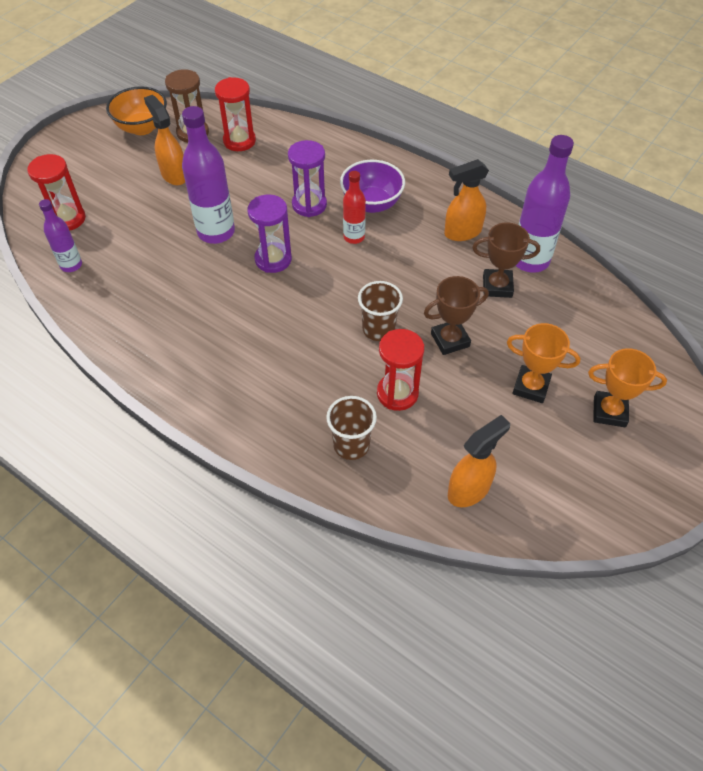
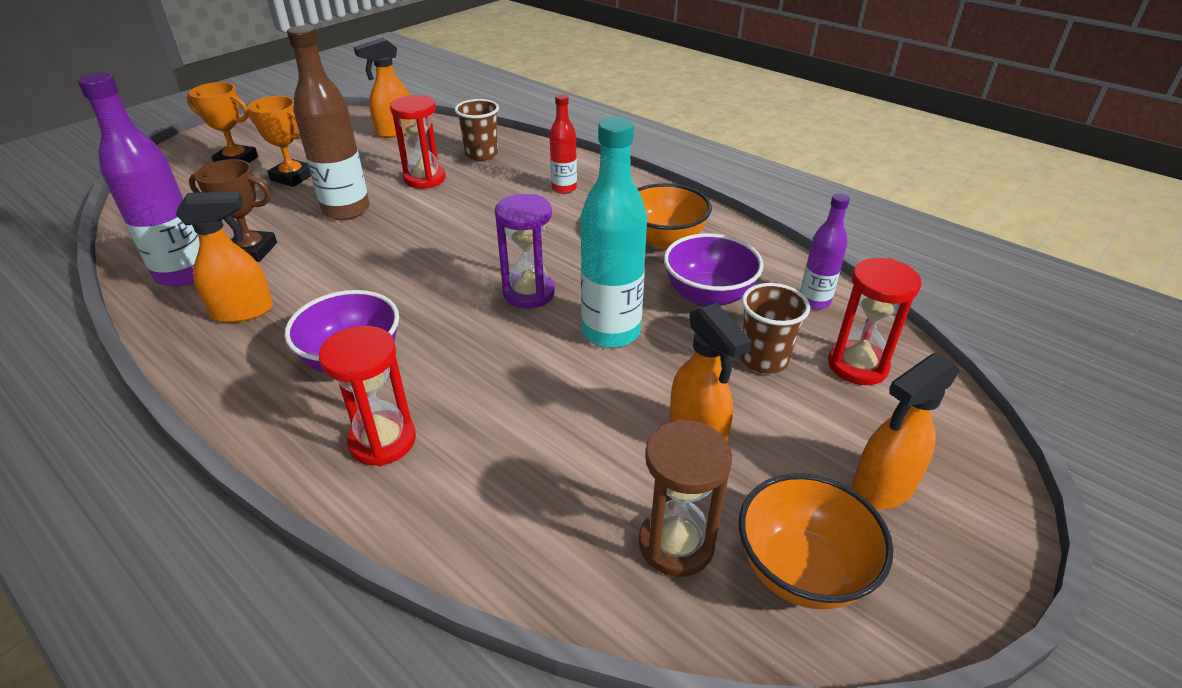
camera: 175 degrees left, 15 degrees down
(91, 158) = (882, 488): none -> orange spray bottle
(145, 265) = (708, 296): none -> purple bowl
(167, 321) = (664, 239): none -> orange bowl
(216, 232) = (611, 332): purple bottle -> turquoise bottle
(239, 141) = (568, 511): red hourglass -> red hourglass (382, 441)
(309, 205) = (457, 365): purple hourglass -> none
(354, 237) = (405, 314): red bottle -> red bottle (564, 188)
(378, 329) = (419, 221): brown cup -> brown cup (763, 359)
(450, 340) = (346, 210): brown trophy -> brown bottle

